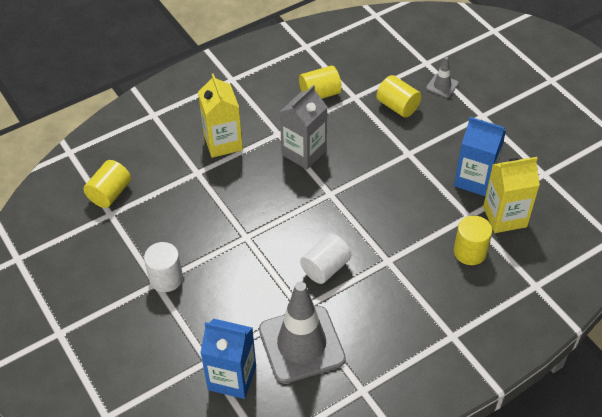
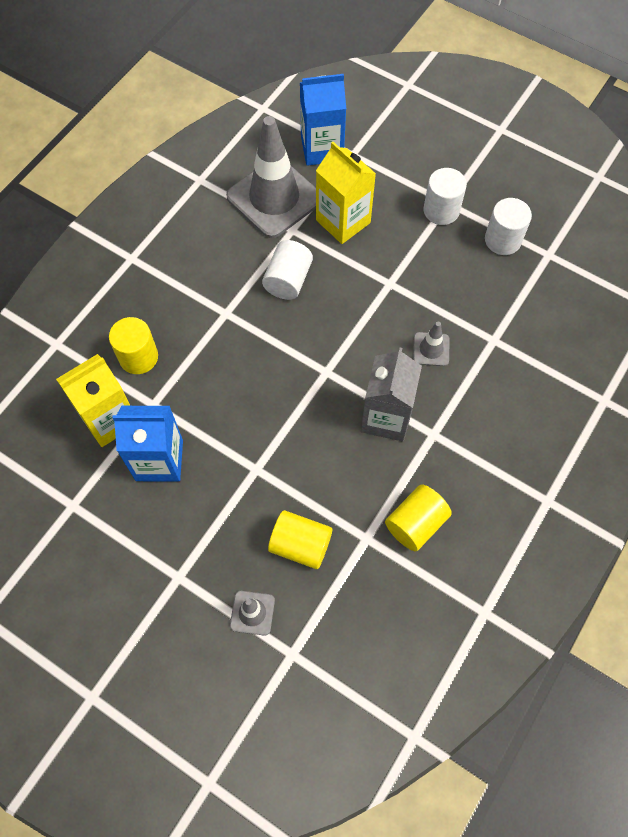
camera: 155 degrees right, 15 degrees up
(110, 193) = (568, 277): yellow cylinder -> none
(136, 237) = (502, 240): none -> white cylinder
(223, 142) = (491, 393): yellow carton -> yellow carton (343, 221)
(246, 182) = (431, 349): none -> grey traffic cone

